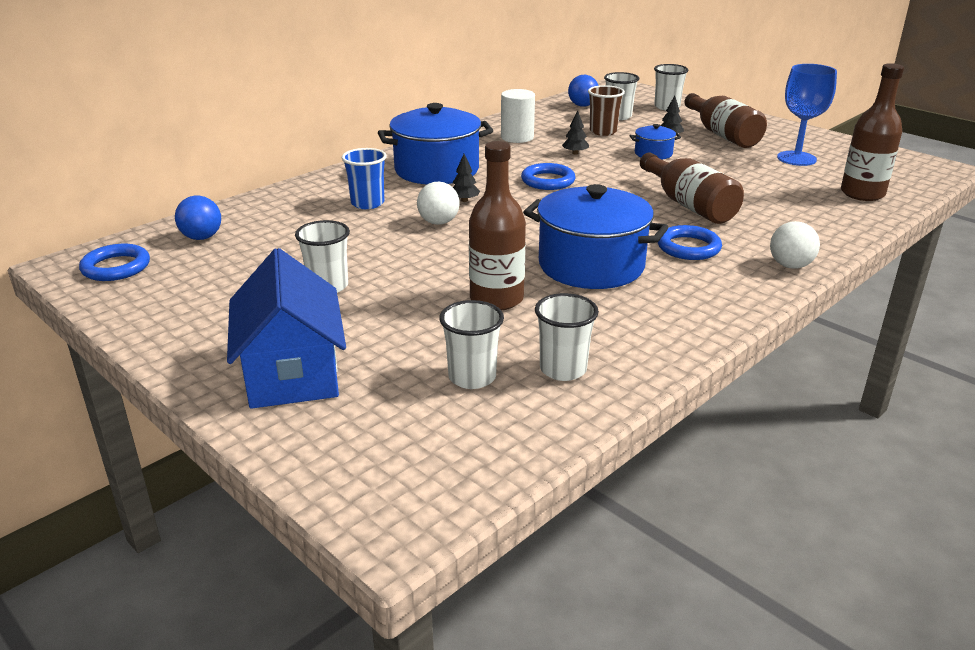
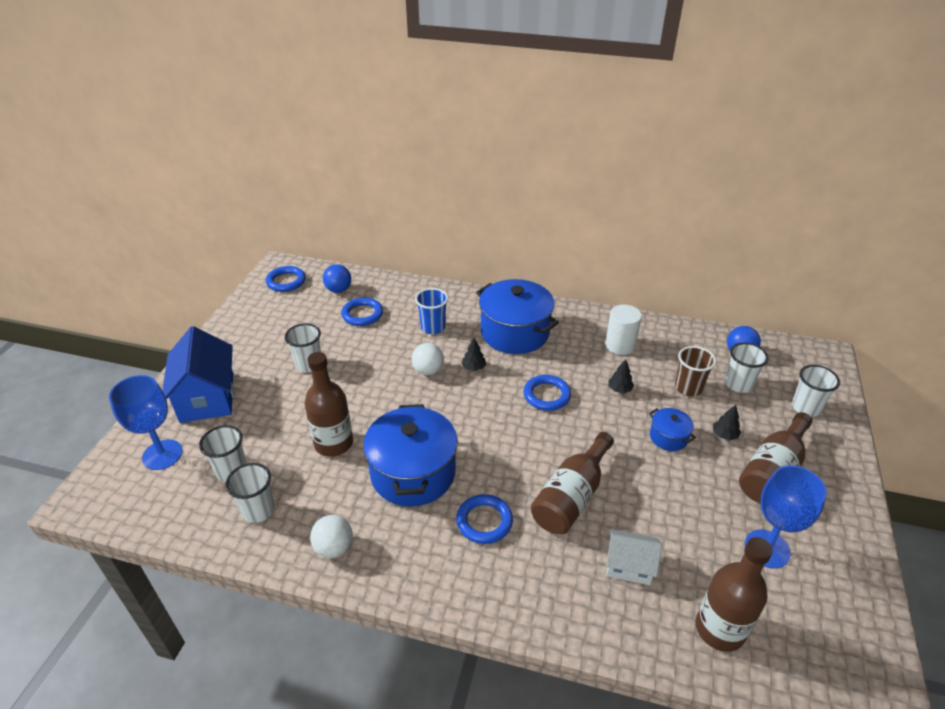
camera: 60 degrees right, 10 degrees up
(279, 234) = (362, 314): none -> blue ring
(292, 373) = (207, 397): blue house -> blue house turned 60 degrees counterclockwise
(375, 431) = (162, 455): none -> blue goblet
(782, 205) = (629, 565): none -> white house
(790, 266) = (496, 602): white ball -> white ball (334, 548)

